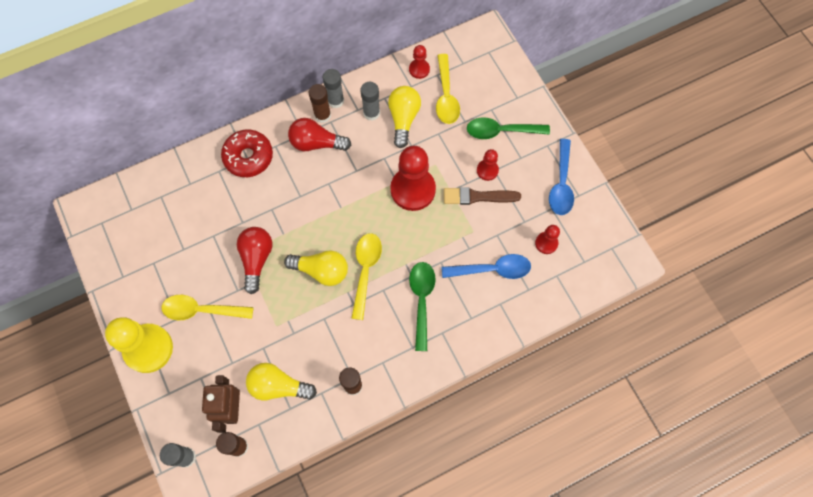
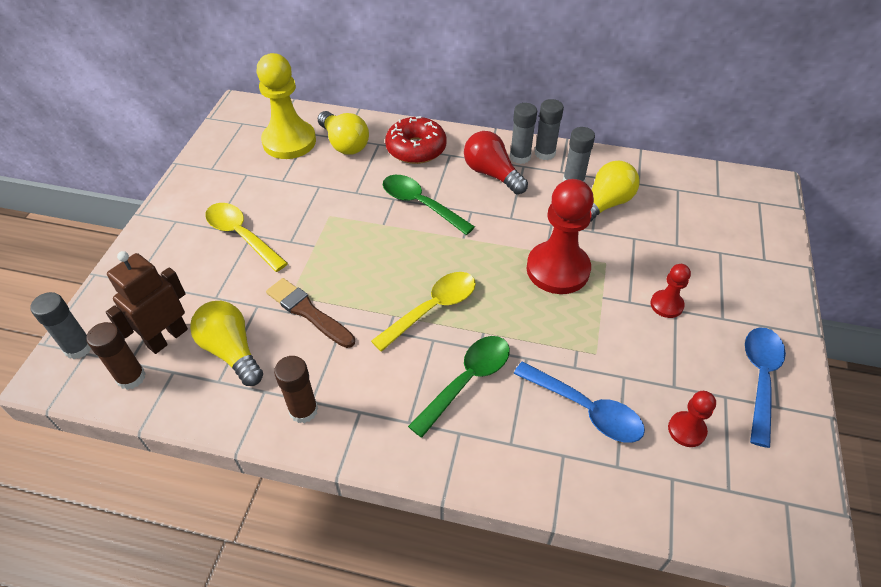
camera: 40 degrees right, 20 degrees down
(148, 348) = (163, 234): yellow pawn -> yellow pawn (289, 141)
(256, 259) = (335, 228): red light bulb -> none
(321, 271) = (386, 278): yellow light bulb -> yellow light bulb (344, 143)
(322, 115) = (520, 157): brown glue stick -> grey glue stick
(419, 69) = (660, 175): red pawn -> none
(446, 96) = (672, 212): yellow spoon -> none
(478, 197) = (632, 323): brown brush -> brown brush (308, 312)
(501, 131) = (716, 278): green spoon -> green spoon (420, 204)
(561, 184) = (760, 378): blue spoon -> blue spoon turned 150 degrees clockwise

